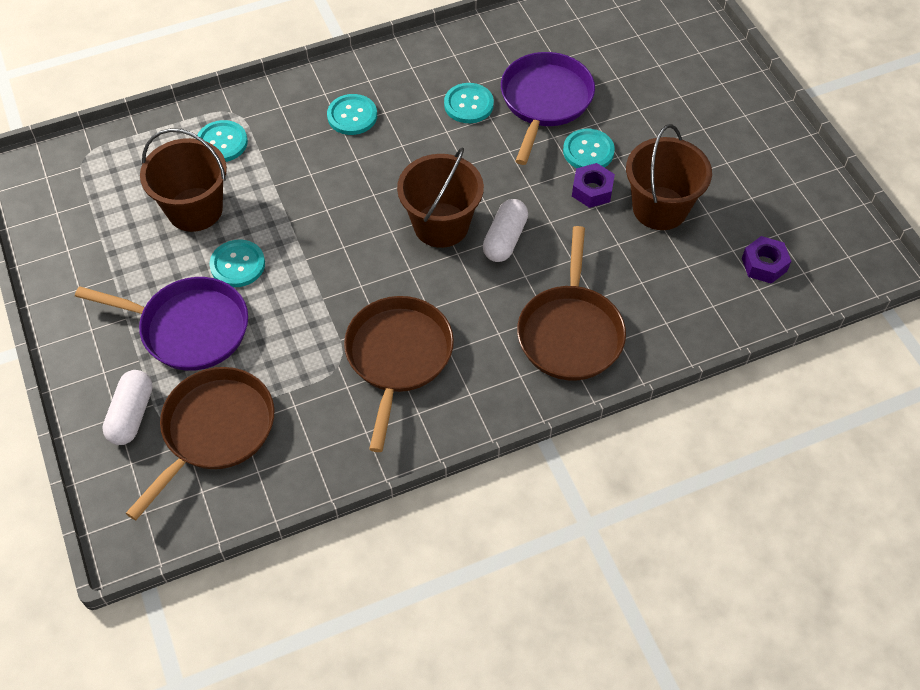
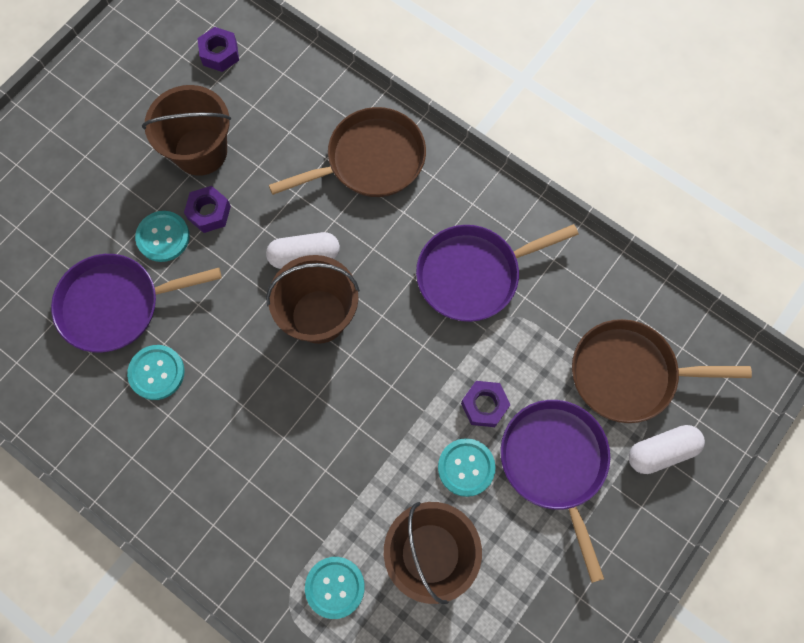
camera: 120 degrees left, 15 degrees up
(276, 303) = (484, 405): none -> purple nut
(352, 116) = (229, 477): turquoise button -> none
(398, 357) = (473, 274): brown pan -> purple pan

